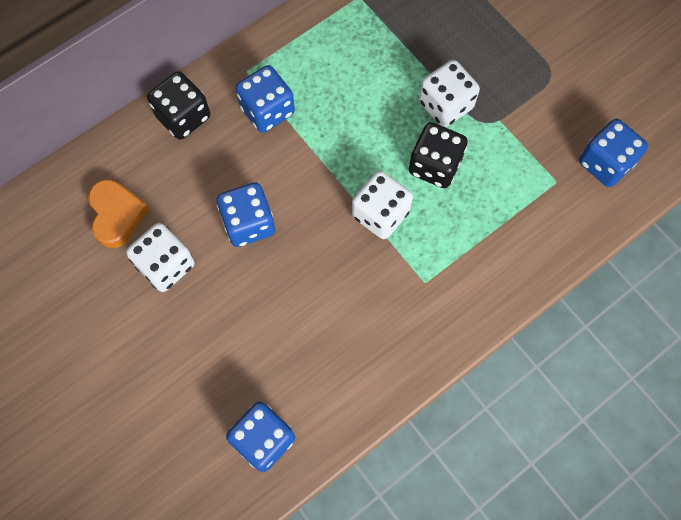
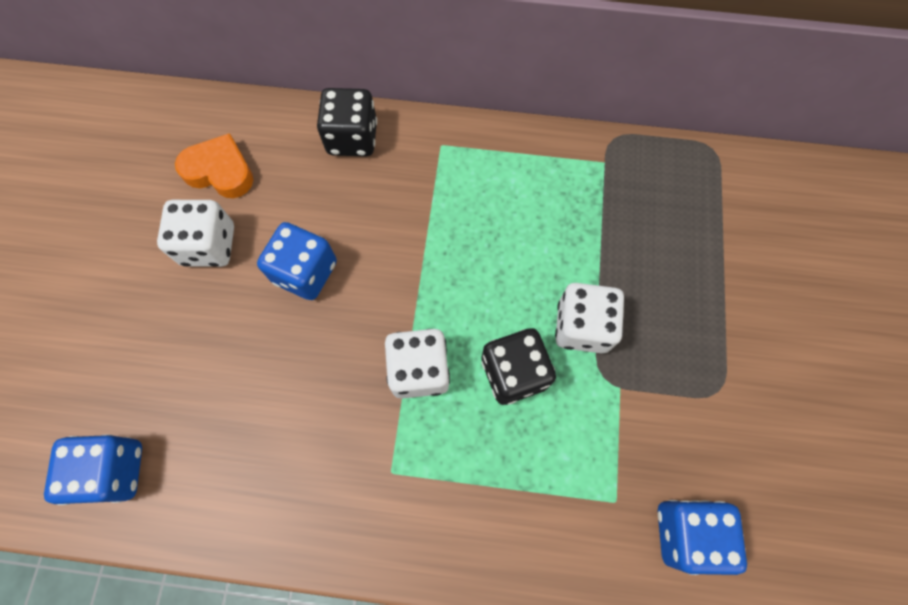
camera: 45 degrees right, 0 degrees up
(117, 215) = (220, 171): orange heart -> orange heart turned 105 degrees counterclockwise
(267, 110) = (422, 191): blue dice -> none

